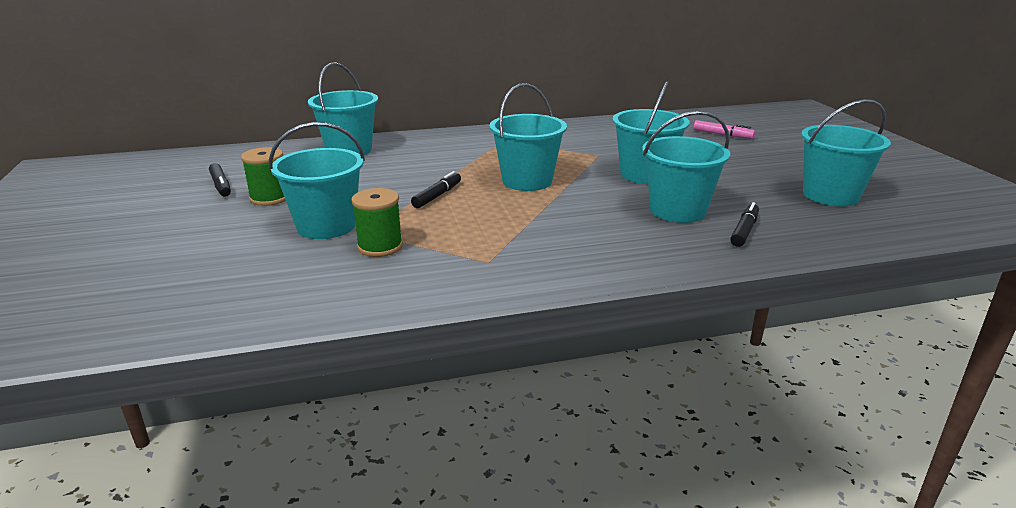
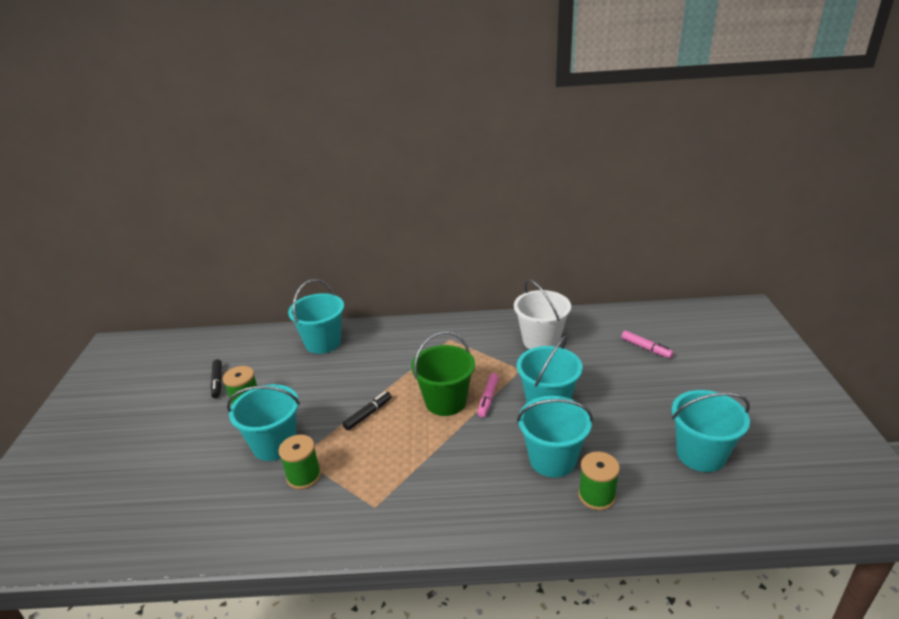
camera: 15 degrees right, 5 degrees up
(527, 181) = (445, 401): turquoise bucket -> green bucket
(575, 176) = (488, 398): none -> pink marker
(608, 136) = (541, 341): none -> white bucket
(744, 231) = (596, 496): black marker -> green spool

